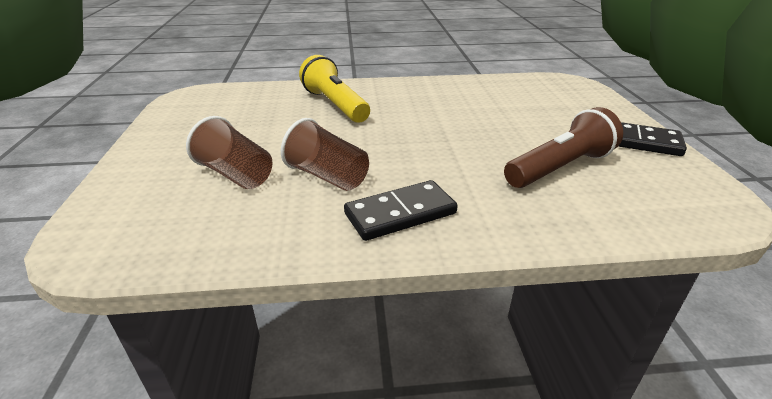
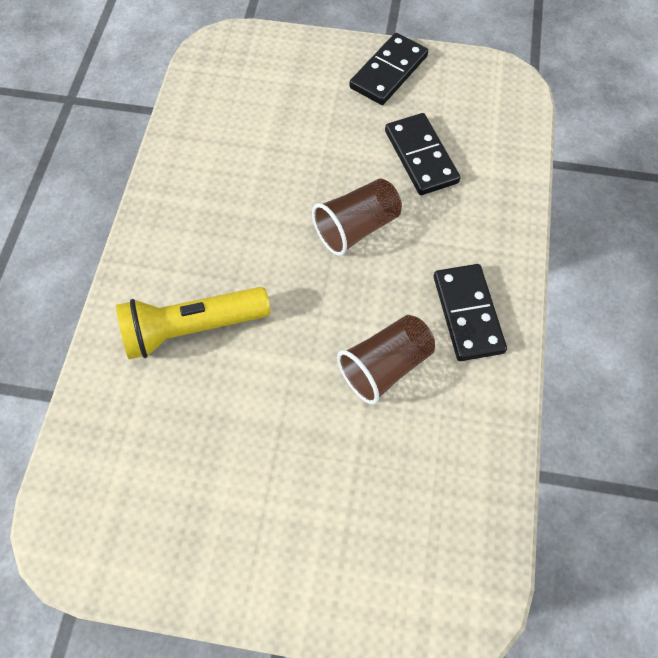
camera: 75 degrees left, 30 degrees up
(236, 175) = (356, 464): brown cup -> brown cup (356, 228)
(560, 168) = (421, 156): brown flashlight -> black domino

